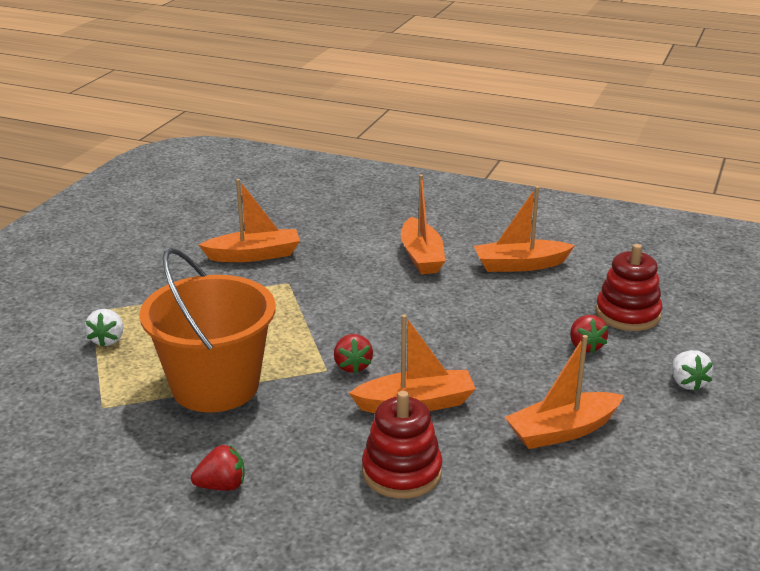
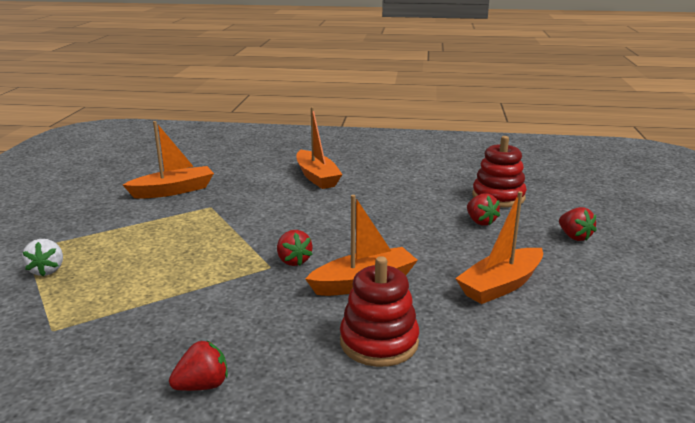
camera: 15 degrees left, 5 degrees down
(215, 386) = (168, 294): orange bucket -> none
(520, 265) = (397, 175): orange boat -> none
(687, 383) = (574, 237): white strawberry -> red strawberry

